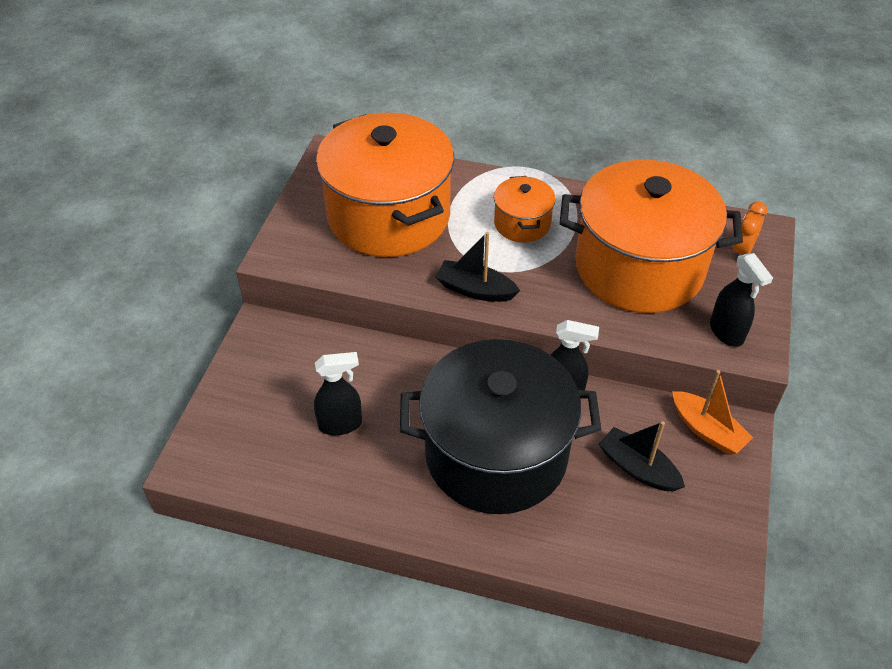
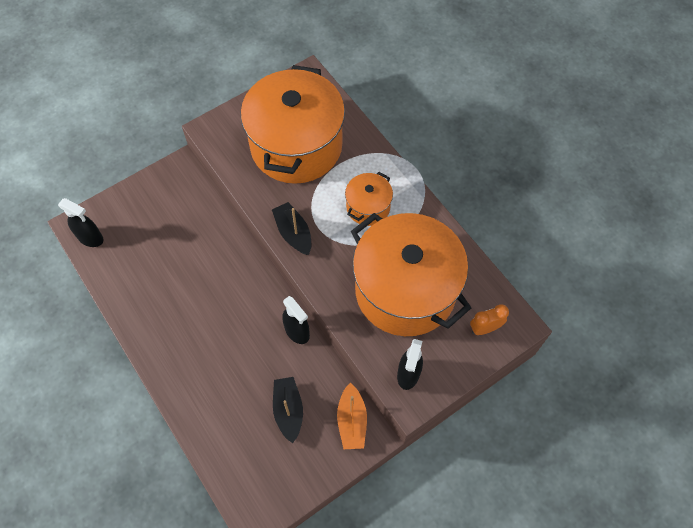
camera: 40 degrees right, 15 degrees up
(341, 424) = (165, 259): black spray bottle -> black spray bottle (91, 238)
(496, 454) = (224, 340): black pot -> none

